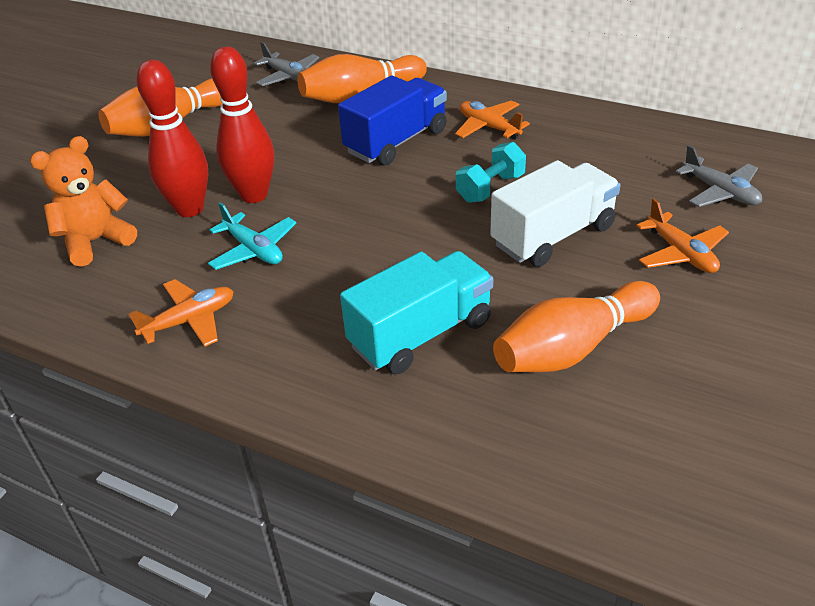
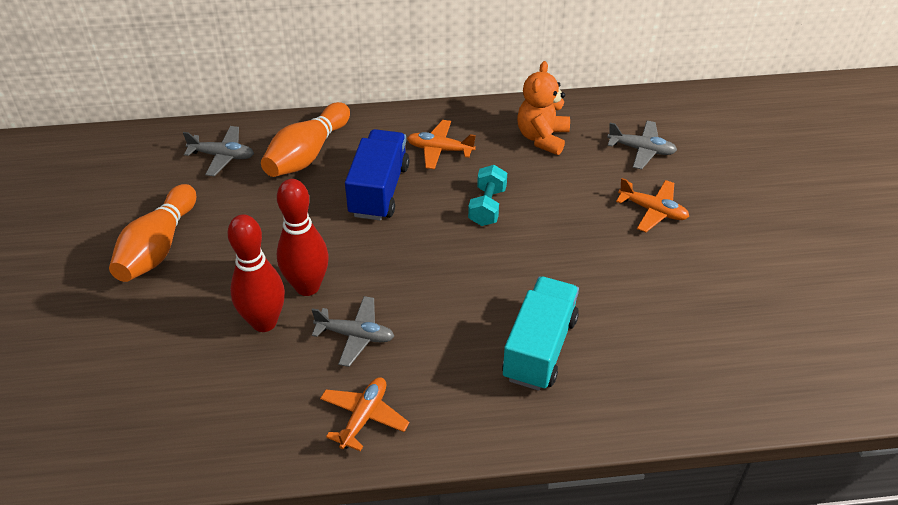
camera: 35 degrees left, 5 degrees up
(96, 241) = (211, 387): orange teddy bear -> orange teddy bear (542, 138)
(253, 250) = (355, 335): turquoise plane -> grey plane
(553, 236) = (563, 230): white truck -> none
(572, 348) = (642, 313): orange bowling pin -> none

